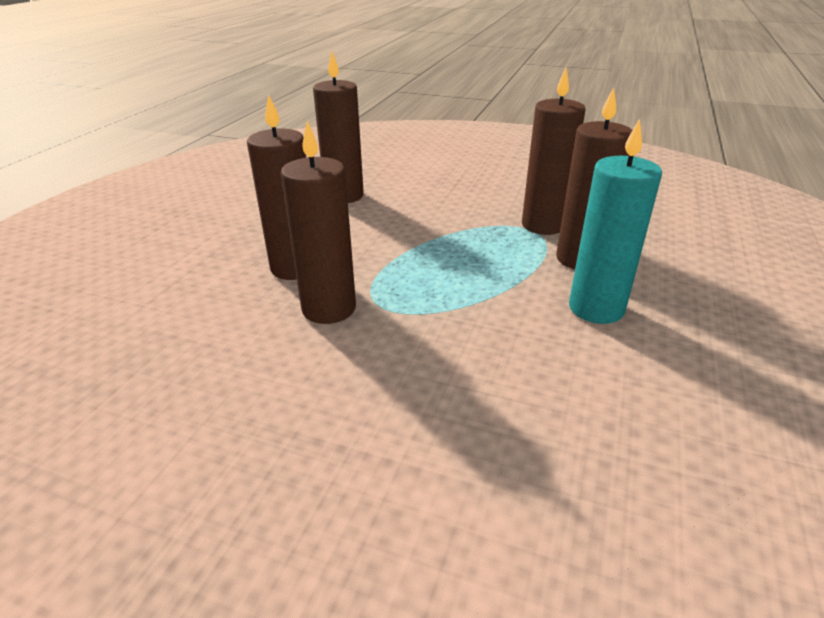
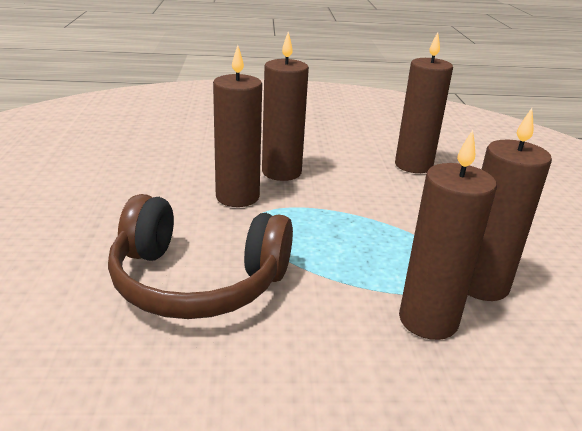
camera: 65 degrees right, 5 degrees down
(486, 367) = (198, 281): none -> brown headphones
(596, 308) = (331, 340): turquoise candle -> none

